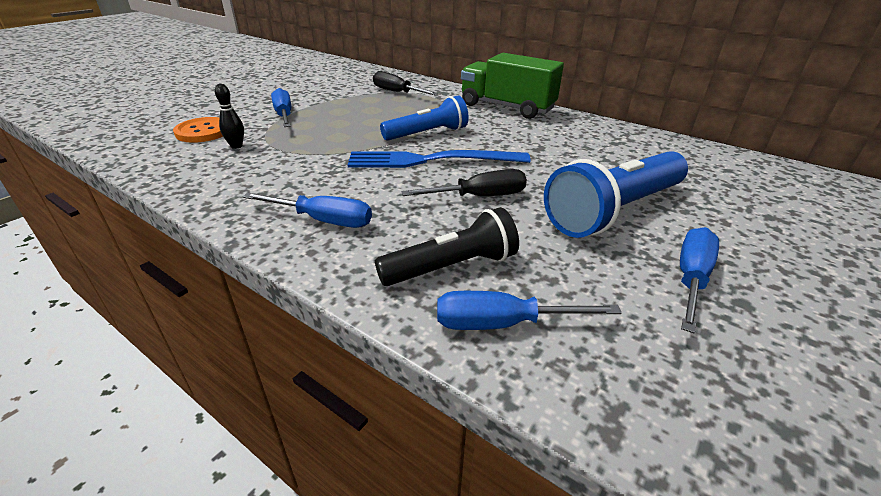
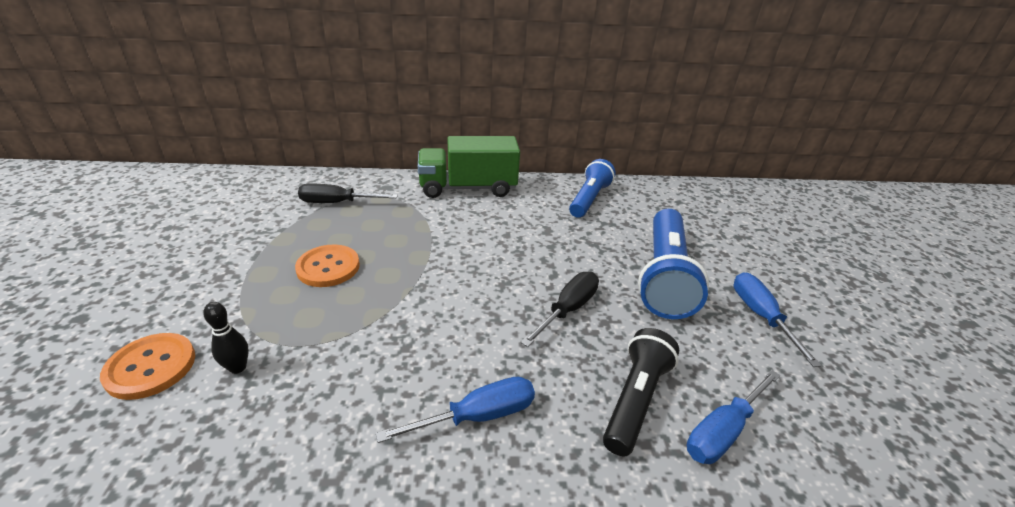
camera: 40 degrees left, 0 degrees up
(284, 115) = (238, 289): blue screwdriver -> none
(345, 120) = (328, 267): none -> orange button
(427, 134) = (438, 251): blue flashlight -> blue flashlight (589, 199)
(431, 160) = (481, 285): blue fork -> none

